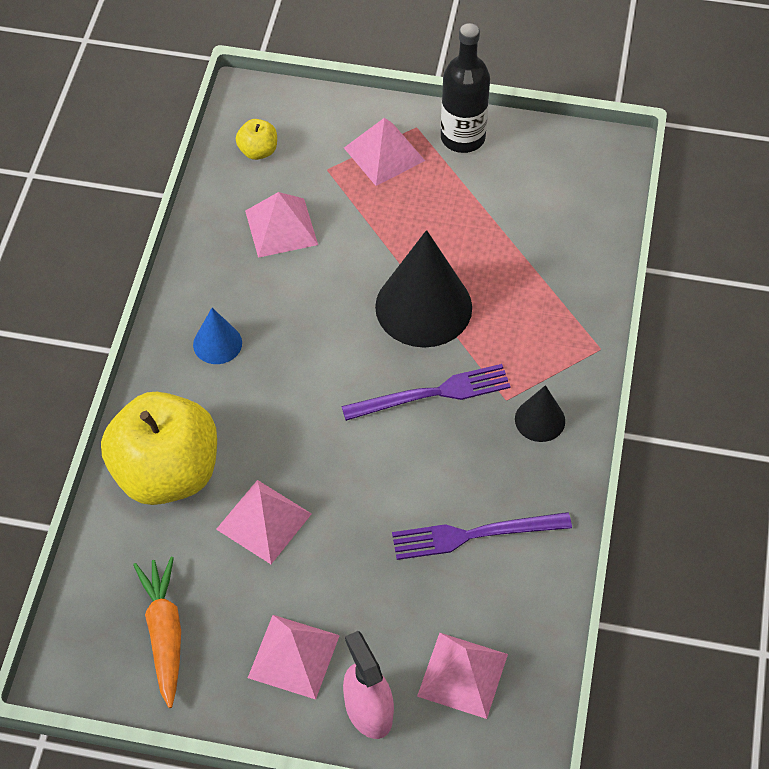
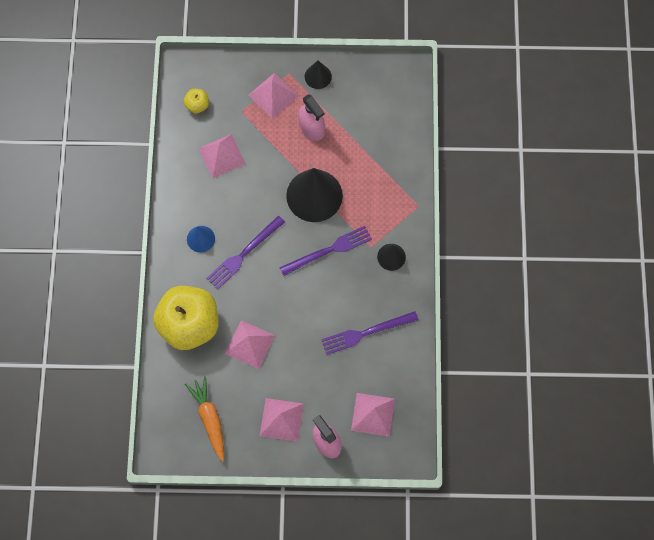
camera: 10 degrees left, 15 degrees up
(285, 377) = (244, 254): none -> purple fork
(438, 208) = (311, 128): none -> pink spray bottle
(462, 138) = (318, 76): black bottle -> black cone

